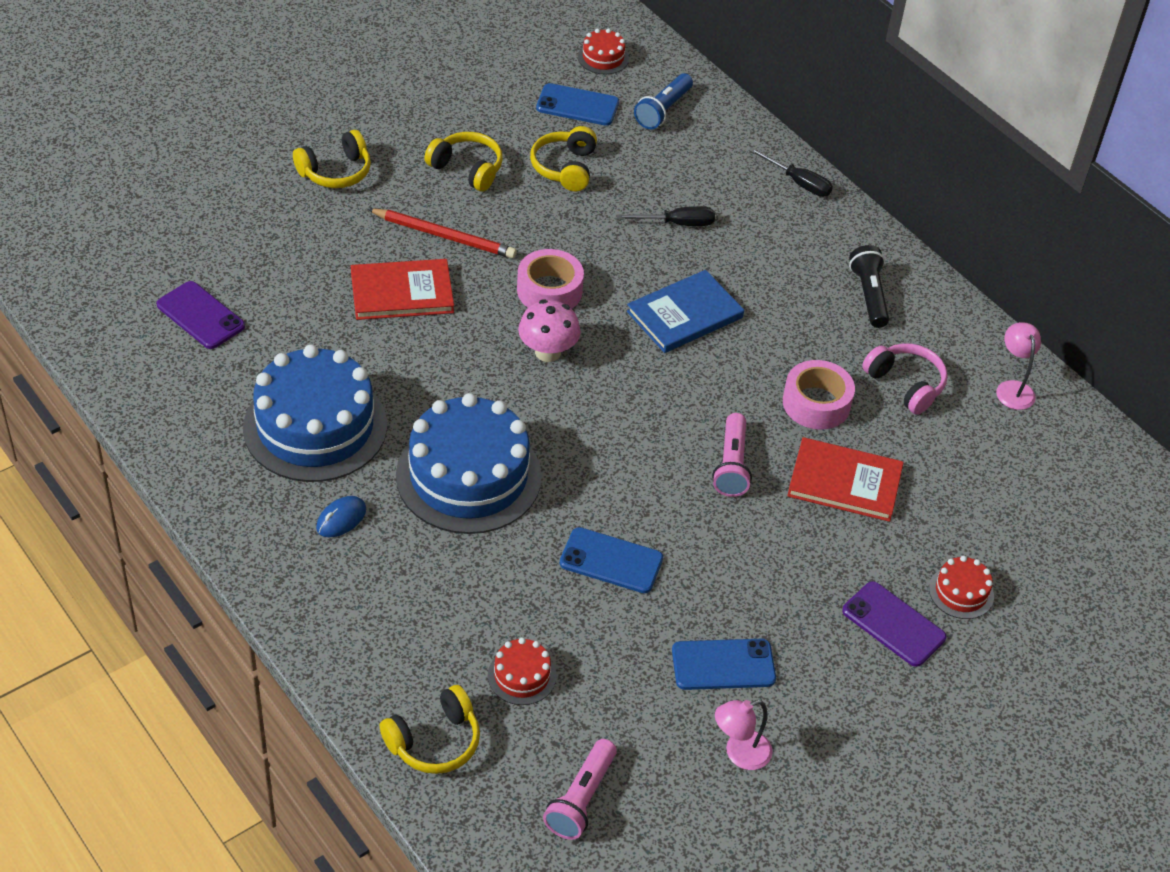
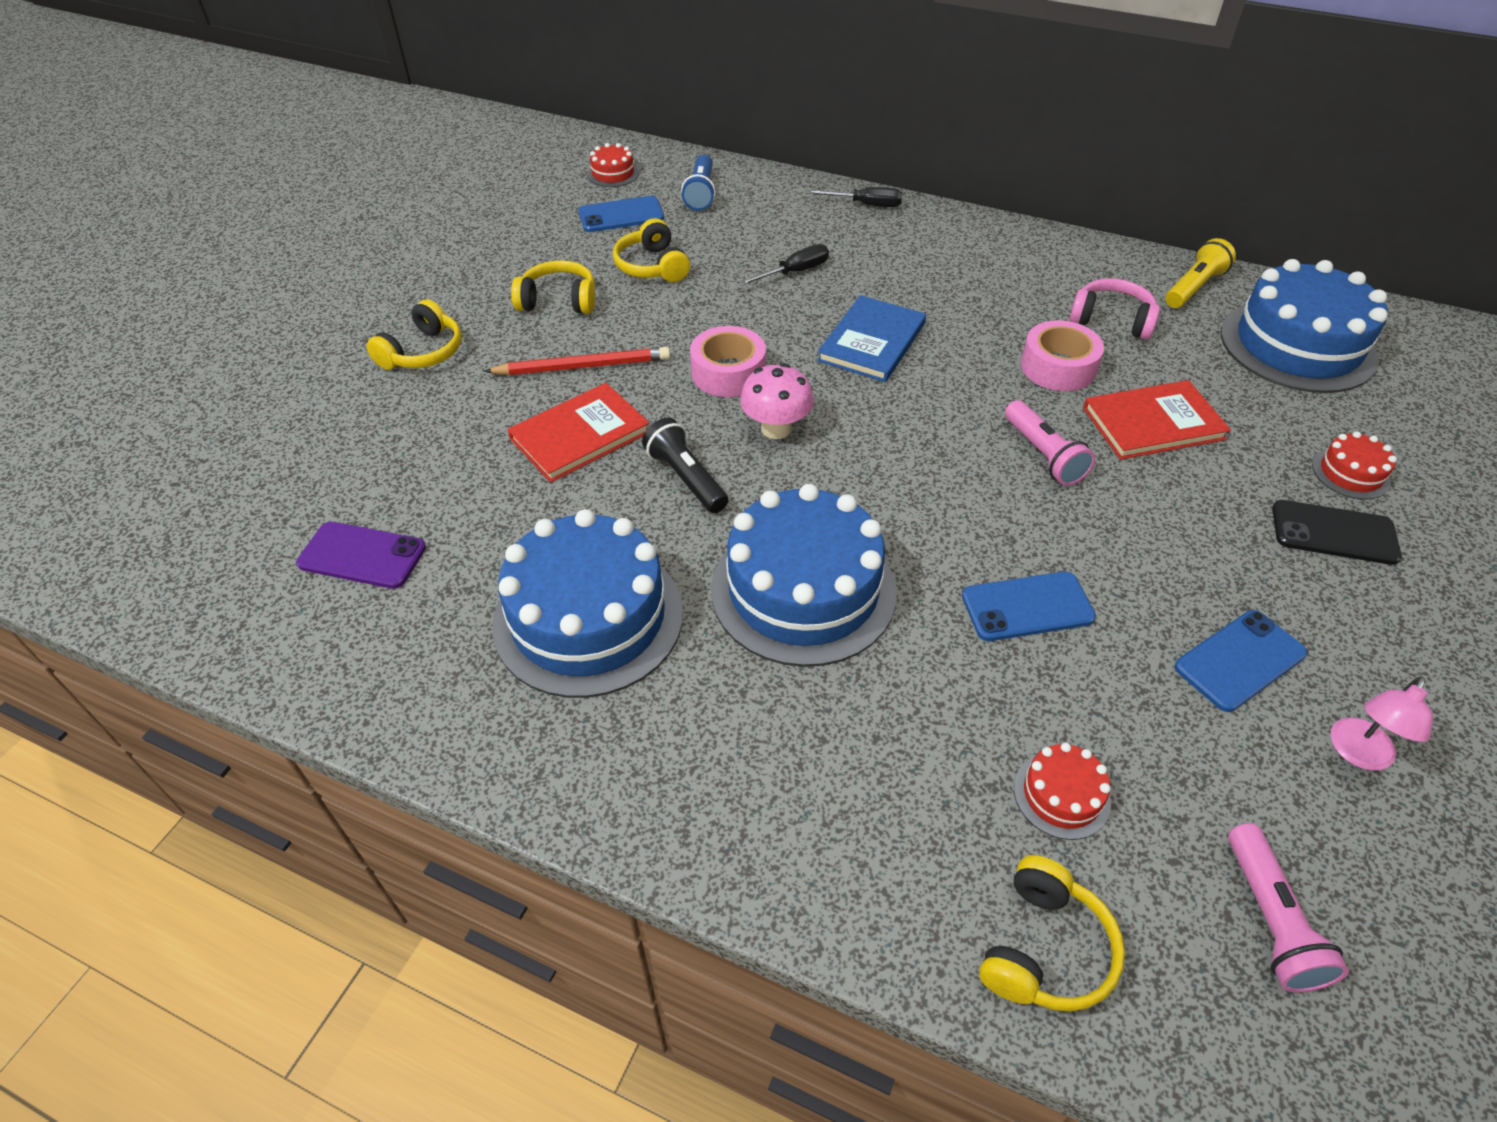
camera: 25 degrees left, 0 degrees up
(341, 519) = (700, 712): blue mouse -> none
(869, 295) = (1008, 264): black flashlight -> black flashlight (686, 478)
(893, 624) = (1334, 533): purple phone -> black phone
(1013, 388) = (1193, 287): pink lamp -> yellow flashlight
(1044, 478) = (1297, 345): none -> blue cake

